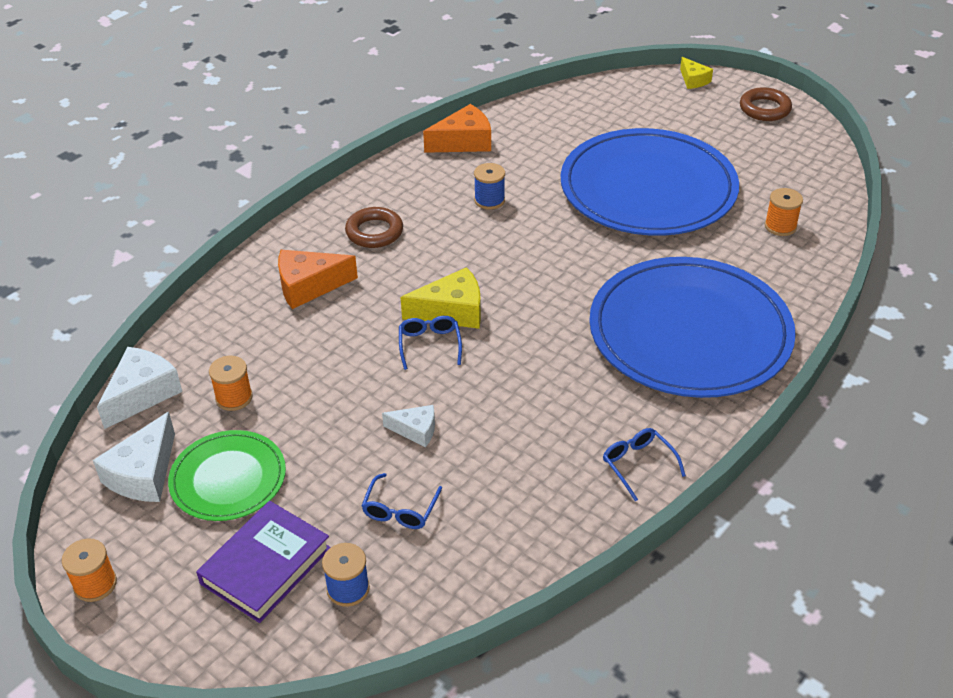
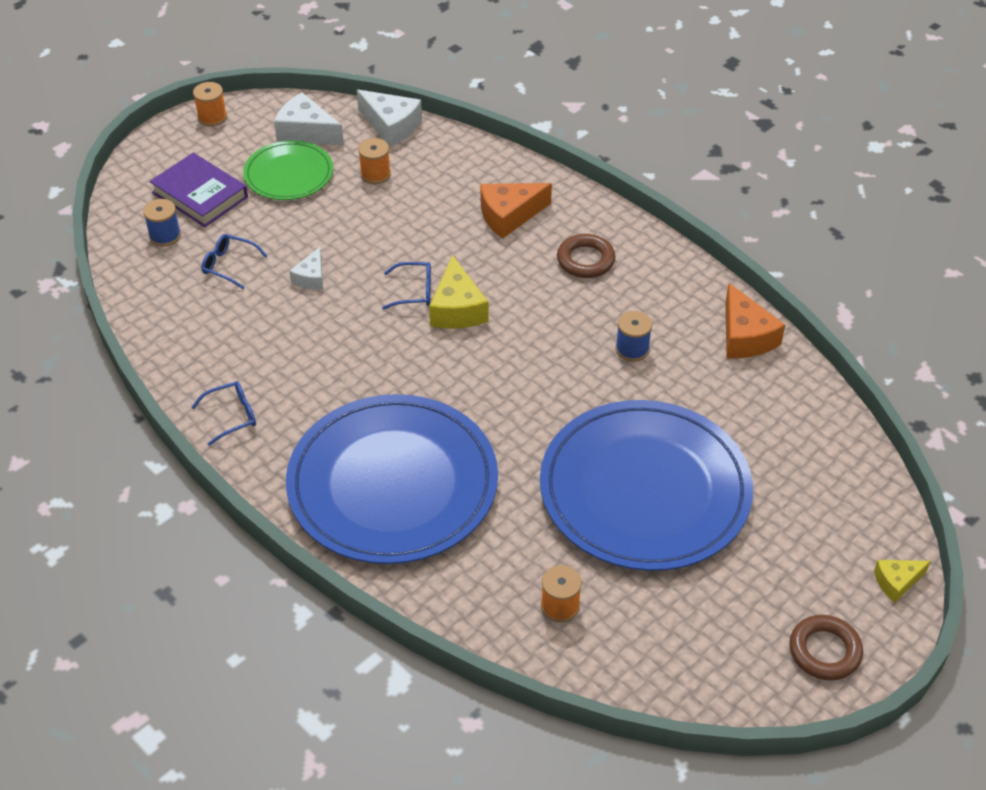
camera: 95 degrees right, 5 degrees up
(309, 286) = (509, 216): orange cheese -> orange cheese turned 105 degrees counterclockwise

